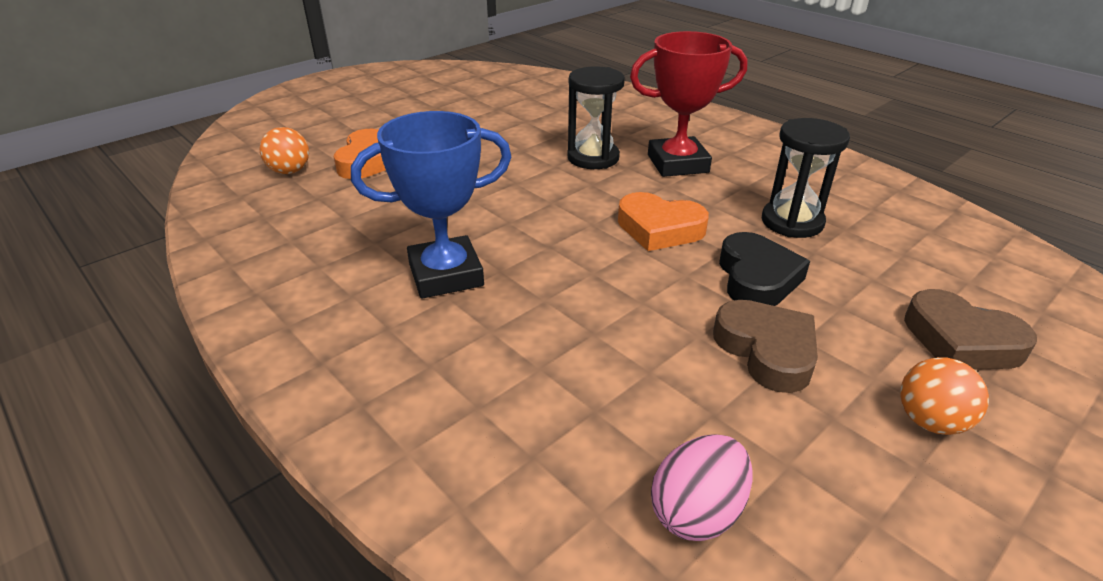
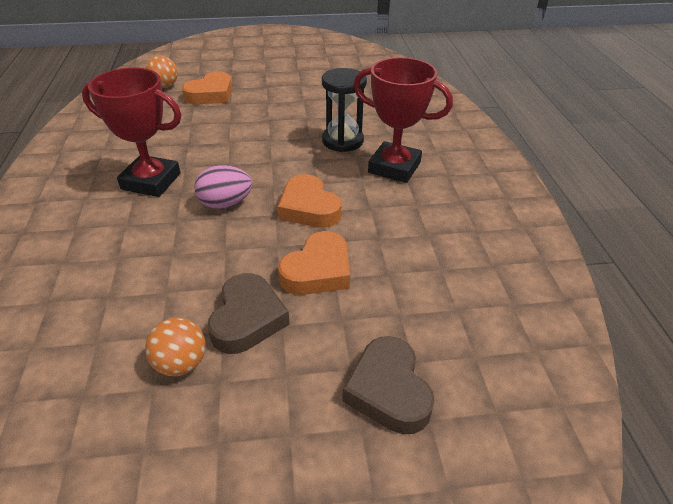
camera: 35 degrees right, 5 degrees up
(446, 275) = (151, 181): blue trophy -> red trophy
(697, 512) = (71, 379): pink egg -> pink egg (225, 204)
(756, 278) = (318, 271): black heart -> orange heart
(792, 222) = (408, 245): black hourglass -> none
(930, 421) = (273, 423): orange ball -> orange ball (181, 364)

